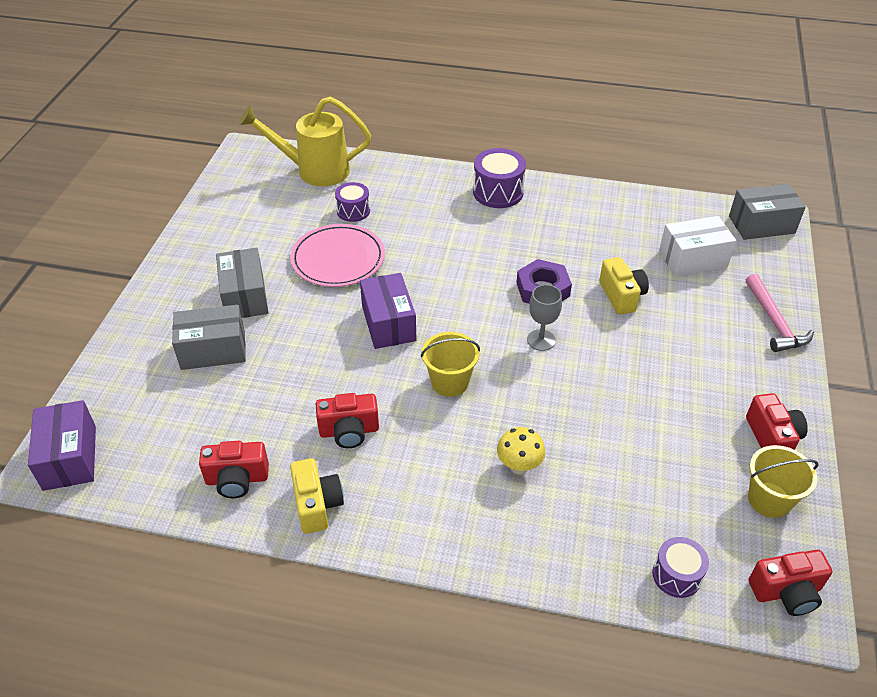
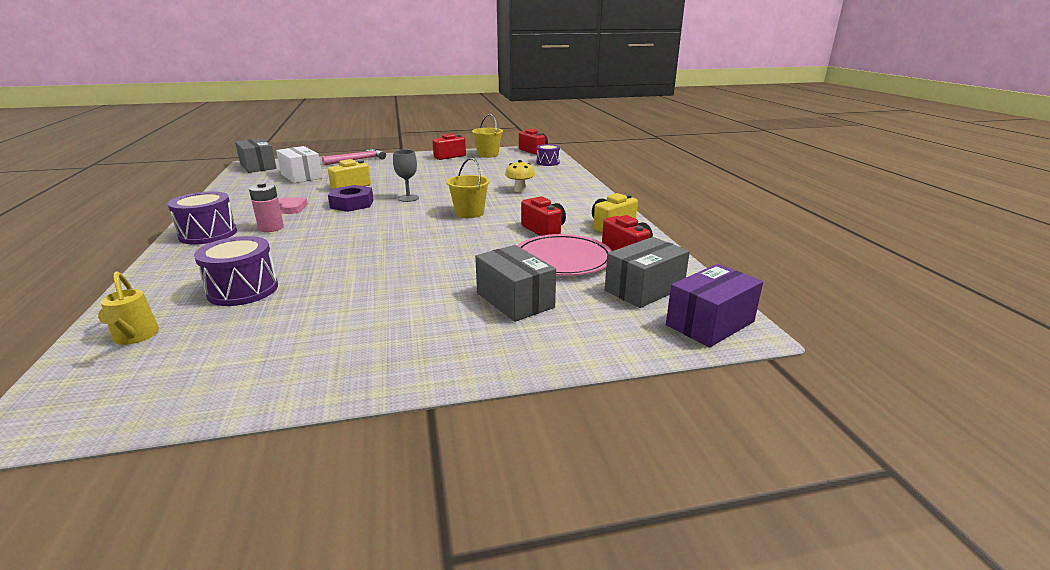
camera: 115 degrees left, 20 degrees down
(245, 297) = (425, 308): grey box -> grey box (644, 289)
(314, 171) = (135, 337): yellow watering can -> yellow watering can, size x0.51
(338, 259) = (338, 278): pink plate -> pink plate (562, 259)
(353, 211) = (243, 290): purple drum -> purple drum, size x1.55
(388, 323) = (422, 240): purple box -> none
(492, 228) = (271, 228): none -> pink battery
(552, 244) = (291, 208): none -> pink heart

